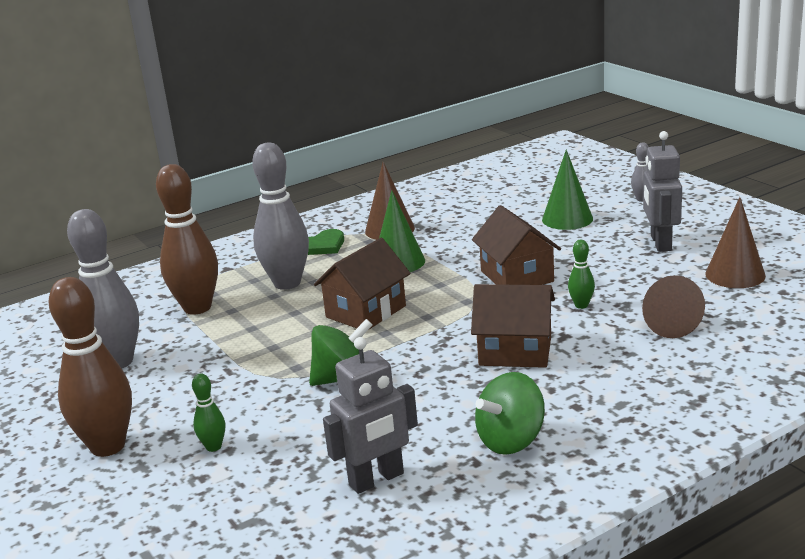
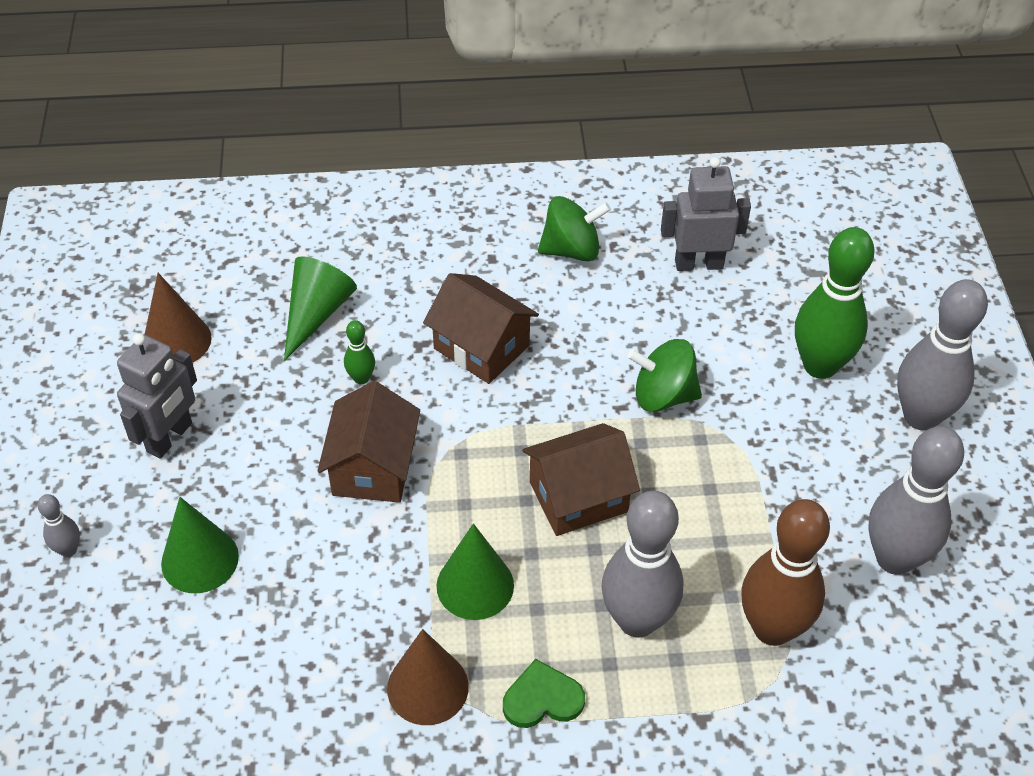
camera: 155 degrees left, 25 degrees up
(108, 446) = (921, 416): brown bowling pin -> grey bowling pin
(213, 447) = (820, 365): green bowling pin -> green bowling pin, size x2.25
(665, 321) = (316, 313): brown cone -> green cone

